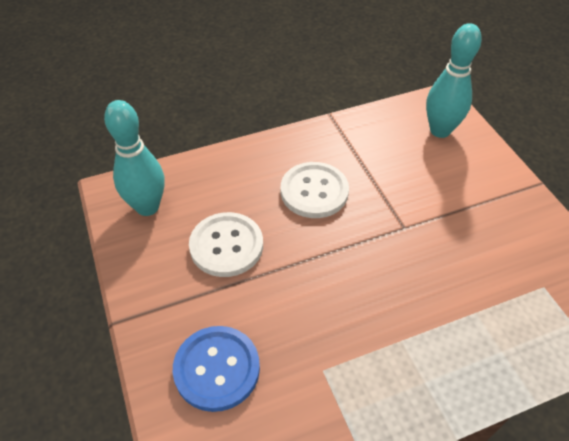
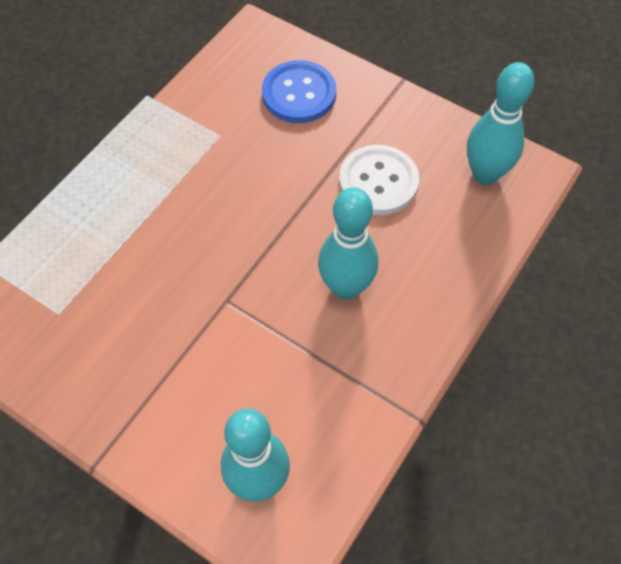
camera: 145 degrees right, 10 degrees up
(314, 191) = (346, 287): white button -> turquoise bowling pin

